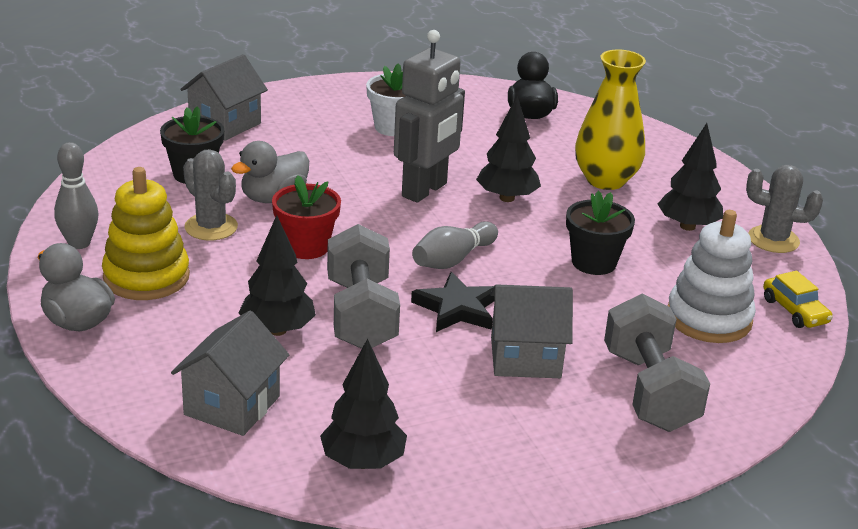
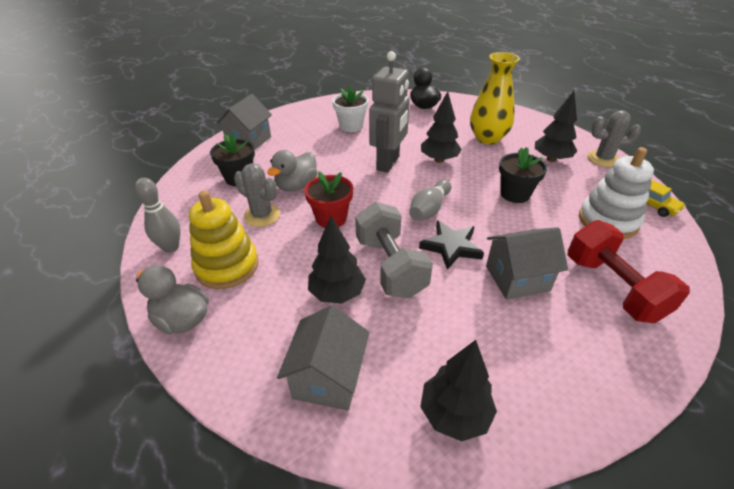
camera: 10 degrees left, 10 degrees up
(649, 390) = (612, 288): grey dumbbell -> red dumbbell

